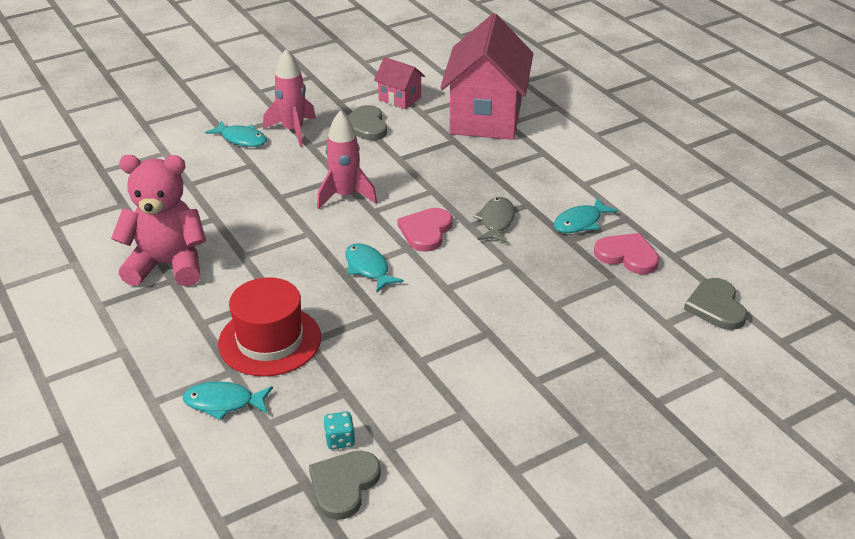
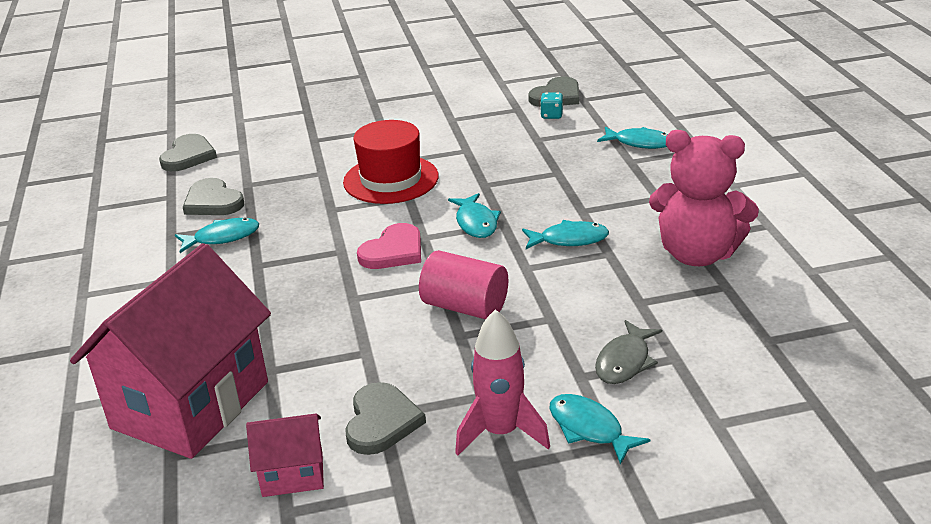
camera: 160 degrees left, 5 degrees down
(270, 340) = (593, 177): red hat -> red hat (391, 179)
(279, 263) = (569, 239): none -> turquoise fish
(345, 196) = (465, 307): pink rocket -> pink cylinder
(399, 98) = (292, 474): pink house -> pink house turned 60 degrees counterclockwise
(496, 221) = (309, 251): grey fish -> grey fish (625, 361)
(627, 255) = (213, 201): pink heart -> grey heart

